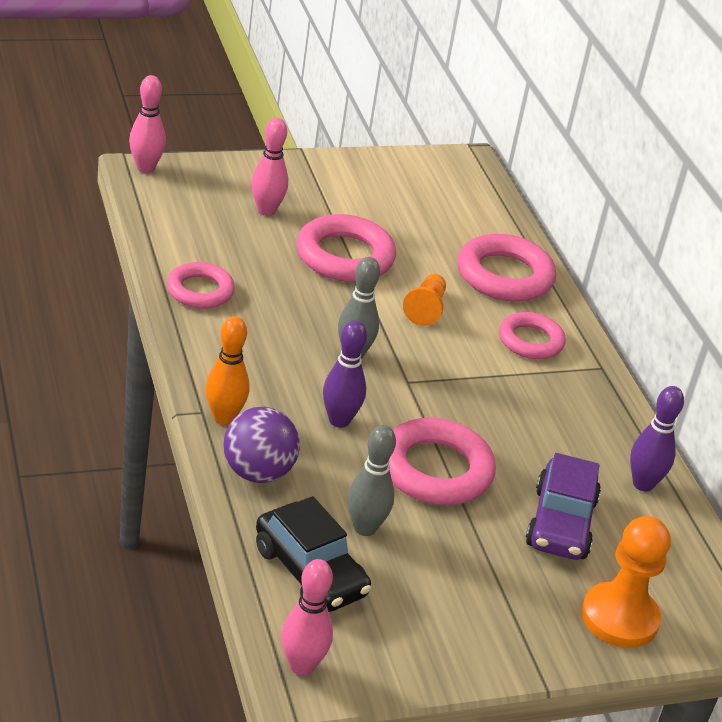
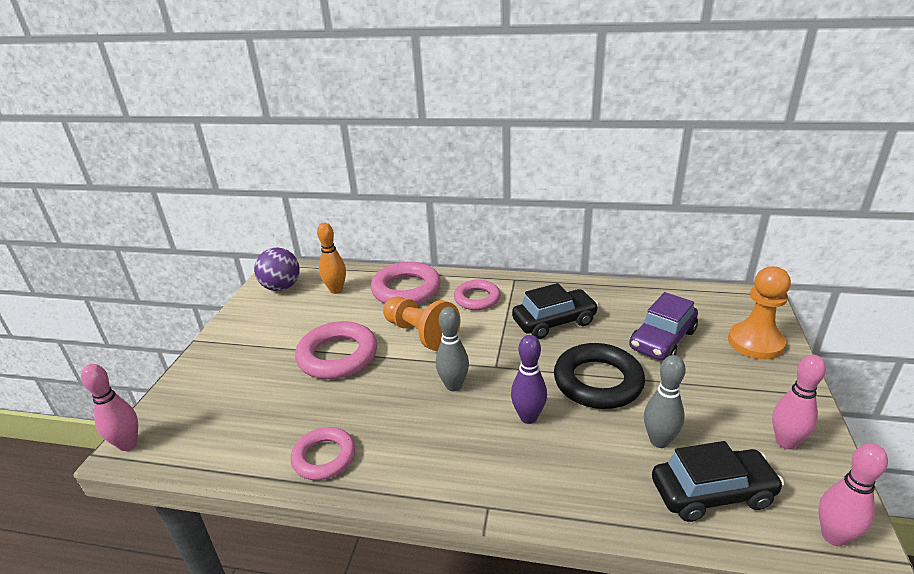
camera: 55 degrees left, 5 degrees down
(224, 418) = (502, 493): orange bowling pin -> orange bowling pin (336, 290)
(257, 472) = (580, 491): purple ball -> purple ball (281, 287)
(266, 211) = (251, 382): pink bowling pin -> pink bowling pin (785, 442)
(425, 309) = (421, 334): orange pawn -> orange pawn, size x1.63
(435, 470) = (598, 381): pink ring -> black ring
(529, 418) = (554, 322): none -> black car
(560, 523) = (662, 340): purple car -> purple car turned 90 degrees clockwise
(643, 484) = (628, 296): purple bowling pin -> none

